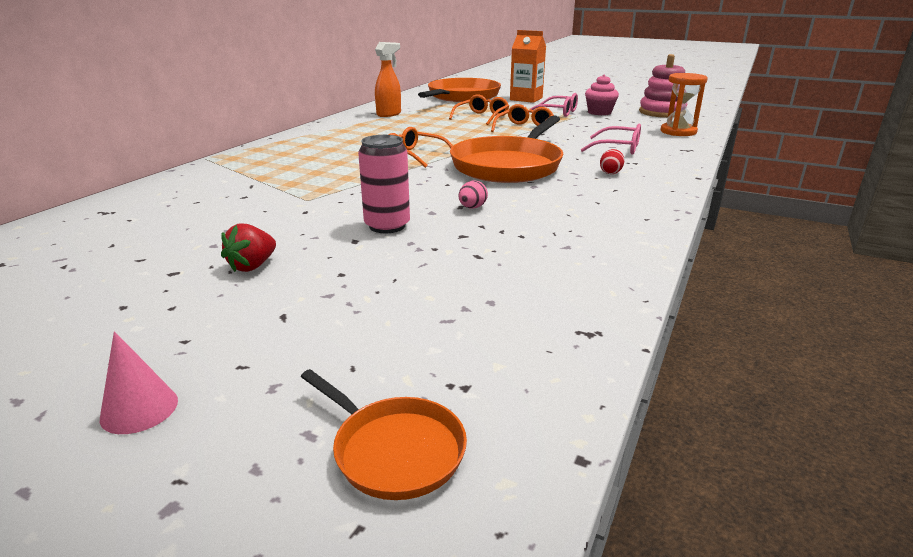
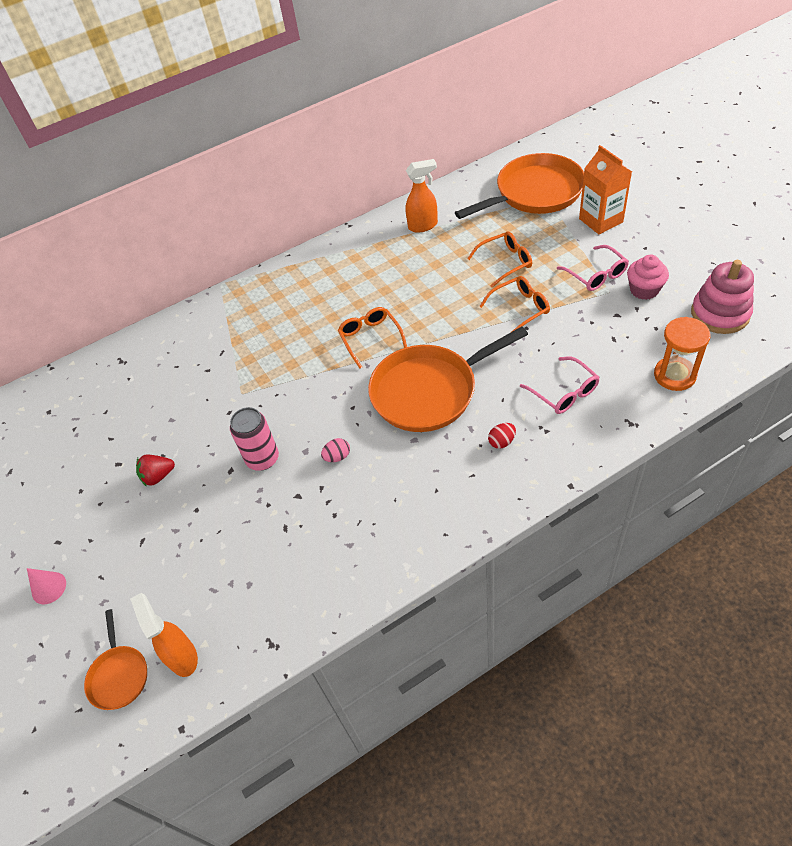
camera: 40 degrees right, 25 degrees up
(481, 388) = (182, 656): none -> orange spray bottle

